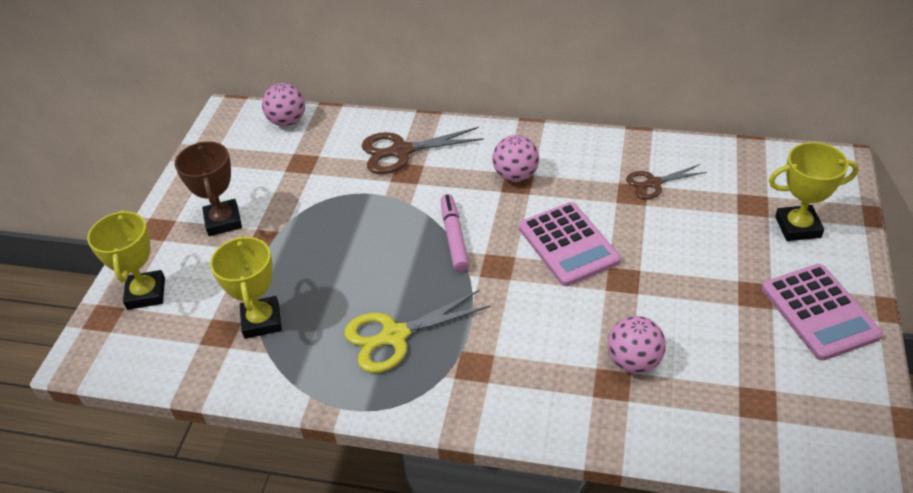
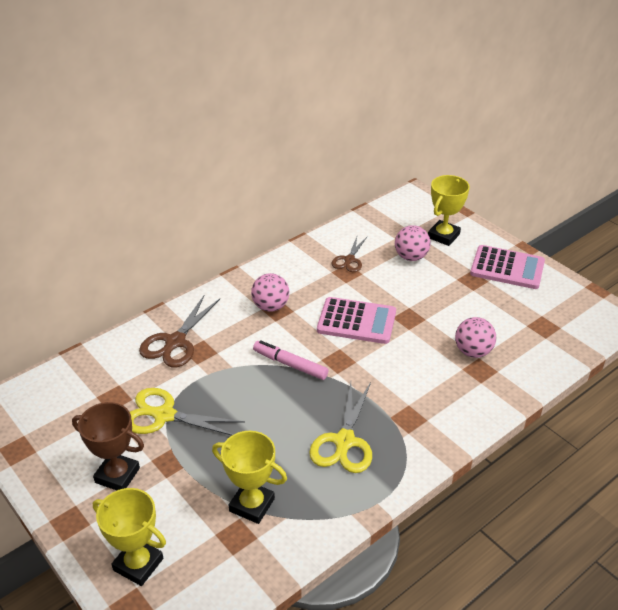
camera: 55 degrees left, 5 degrees down
(287, 121) = (55, 381): pink ball -> pink ball (411, 257)
(311, 203) = (164, 415): none -> yellow scissors

